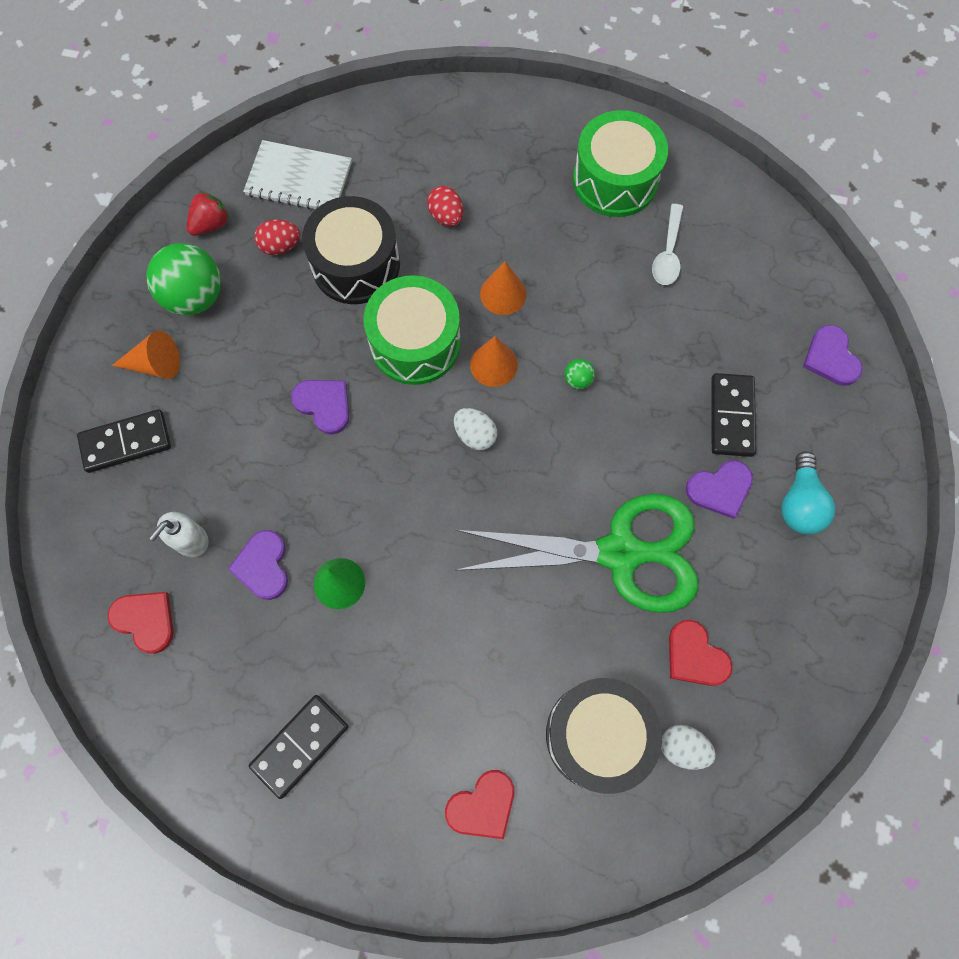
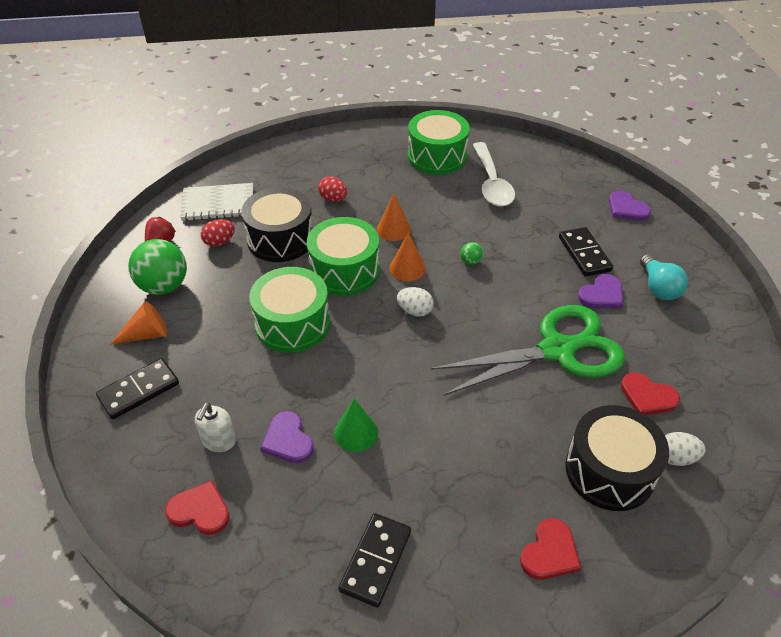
camera: 20 degrees left, 25 degrees down
(324, 405) = (292, 323): purple heart -> green drum
(668, 253) = (492, 183): white spoon -> white spoon, size x1.62

